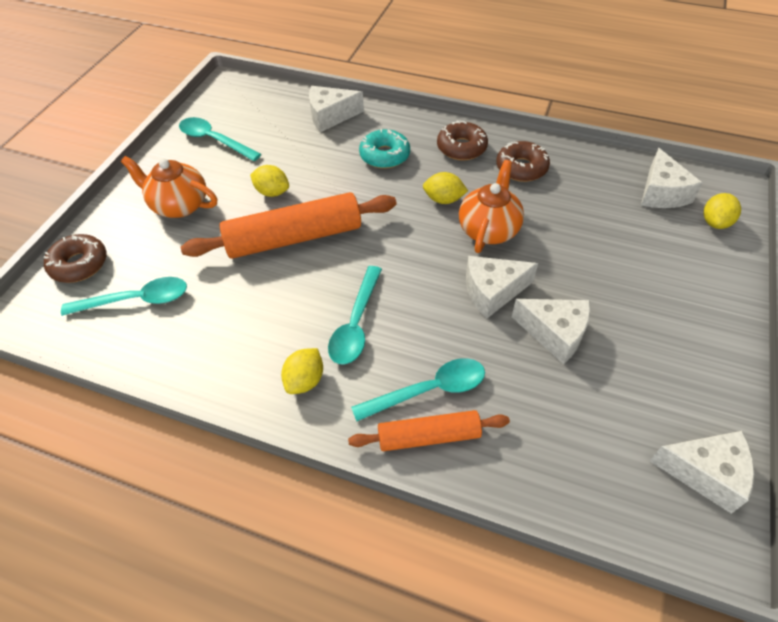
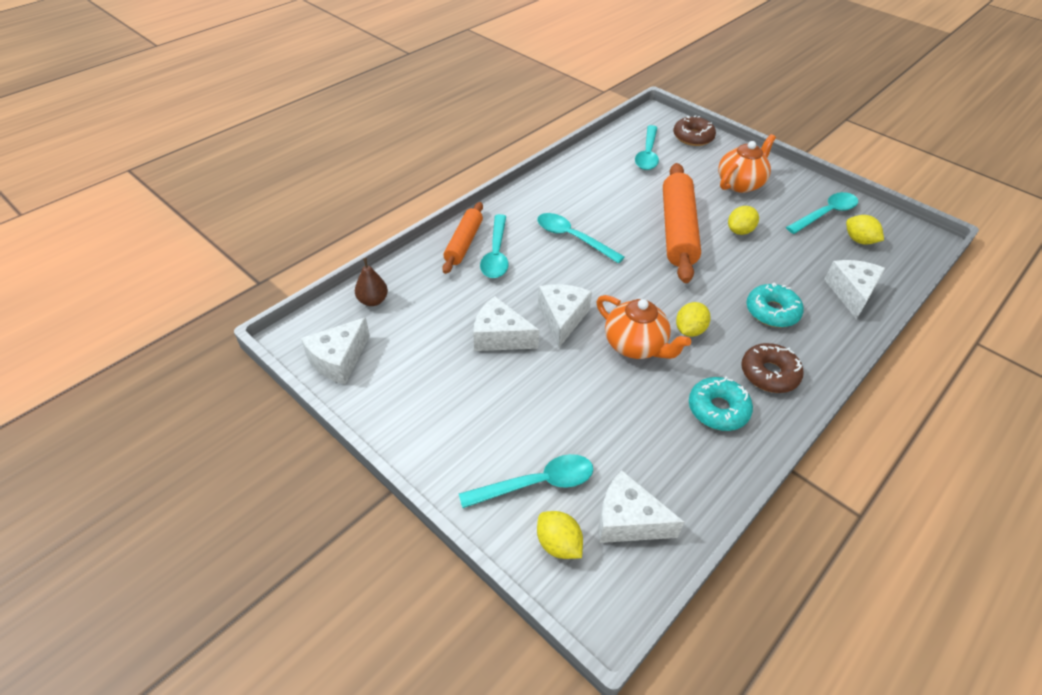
camera: 110 degrees right, 5 degrees down
(305, 380) = (539, 205): yellow lemon -> yellow lemon (859, 240)
(521, 168) = (718, 409): brown donut -> turquoise donut
(555, 333) = (500, 337): white cheese -> white cheese turned 60 degrees clockwise
(597, 490) = (373, 300): none -> brown pear
(682, 249) = (536, 484): none -> turquoise spoon

